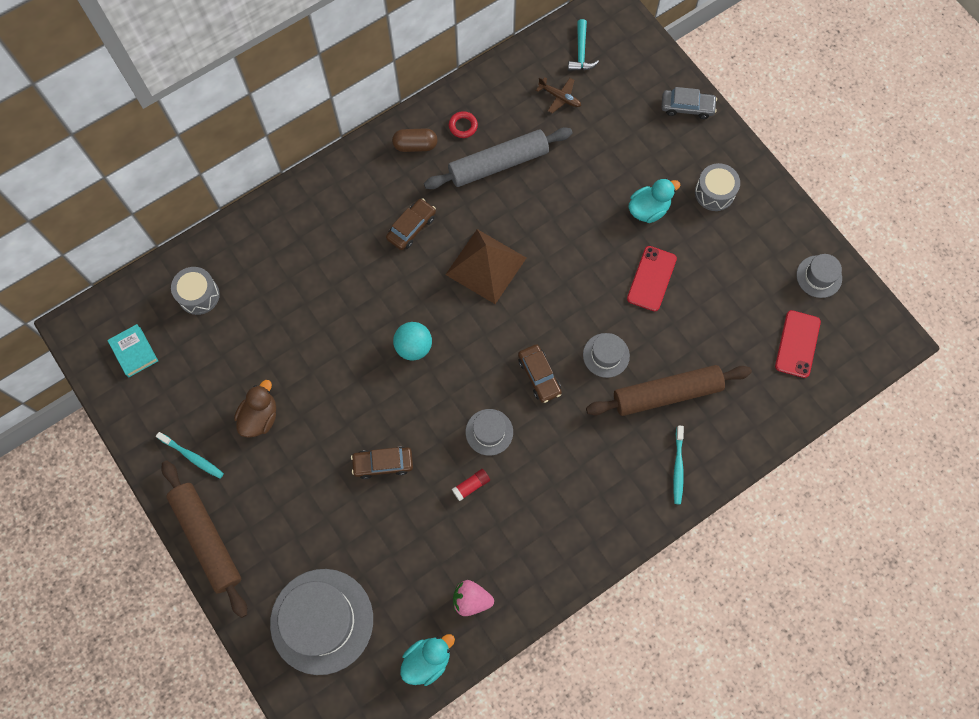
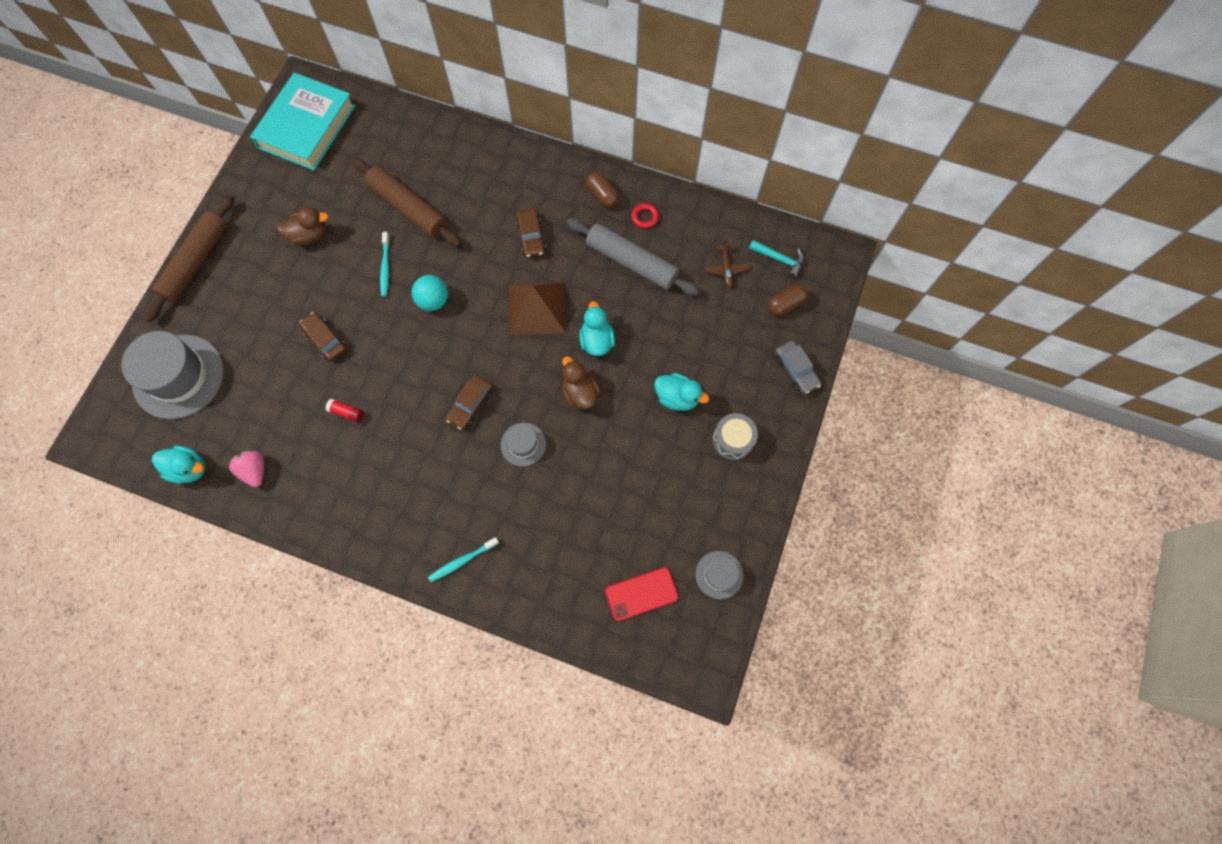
camera: 55 degrees right, 0 degrees up
(134, 352) = (307, 127): turquoise book -> turquoise book, size x2.32
(192, 457) = (252, 213): turquoise toothbrush -> turquoise toothbrush (385, 267)
(199, 295) = (377, 137): grey drum -> none
(411, 227) = (531, 237): brown car -> brown car turned 75 degrees clockwise
(489, 432) = (399, 398): grey hat -> none
(552, 238) = (596, 340): none -> turquoise duck
(581, 52) = (779, 259): turquoise hammer -> turquoise hammer turned 120 degrees counterclockwise
(591, 281) = (580, 393): none -> brown duck
(624, 76) = (785, 304): none -> brown capsule
(651, 278) = (616, 438): red phone -> none
(666, 393) = (521, 512): brown rolling pin -> brown rolling pin (408, 208)

